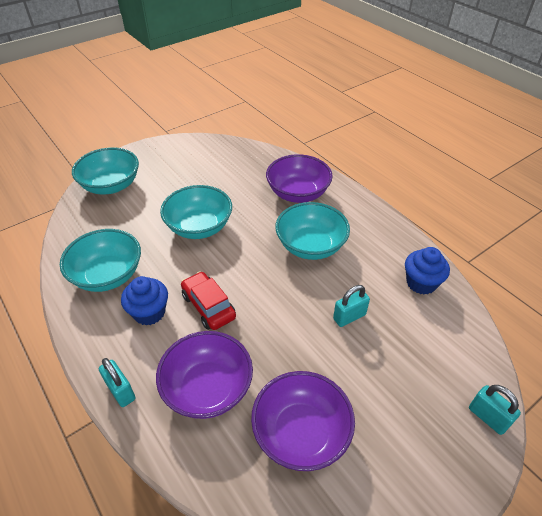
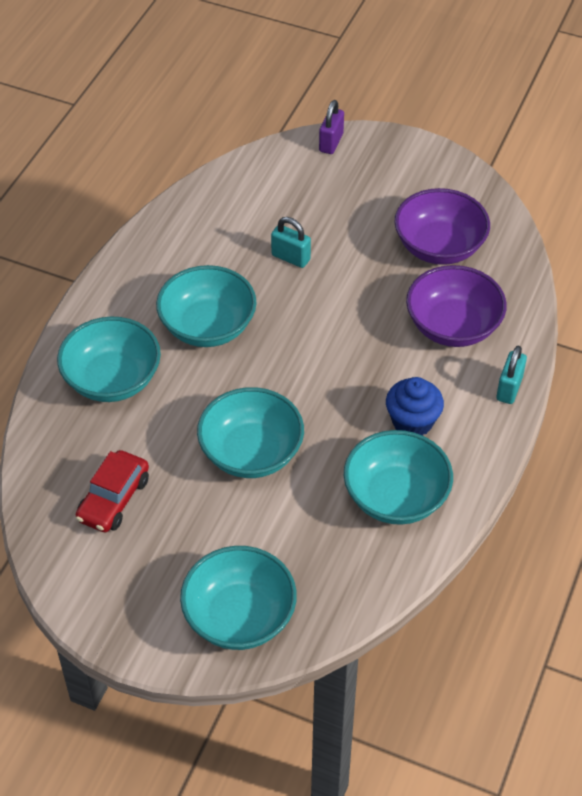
camera: 120 degrees left, 5 degrees up
(208, 306) = (364, 375): red car -> red car (114, 499)
(298, 193) = (112, 379): purple bowl -> turquoise bowl
(421, 283) = (201, 217): blue cupcake -> none
(488, 417) = (331, 142): turquoise padlock -> purple padlock

